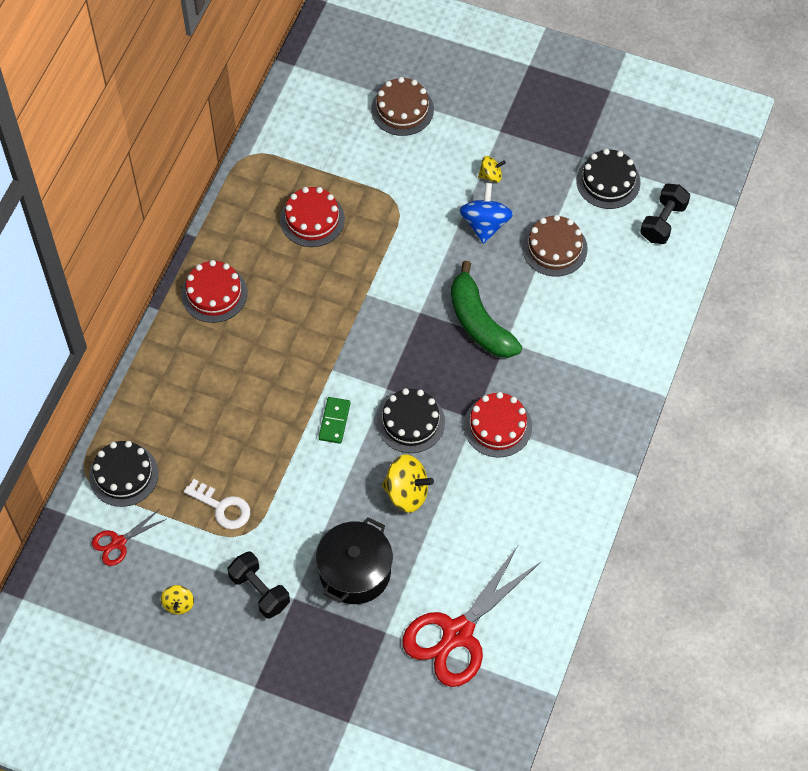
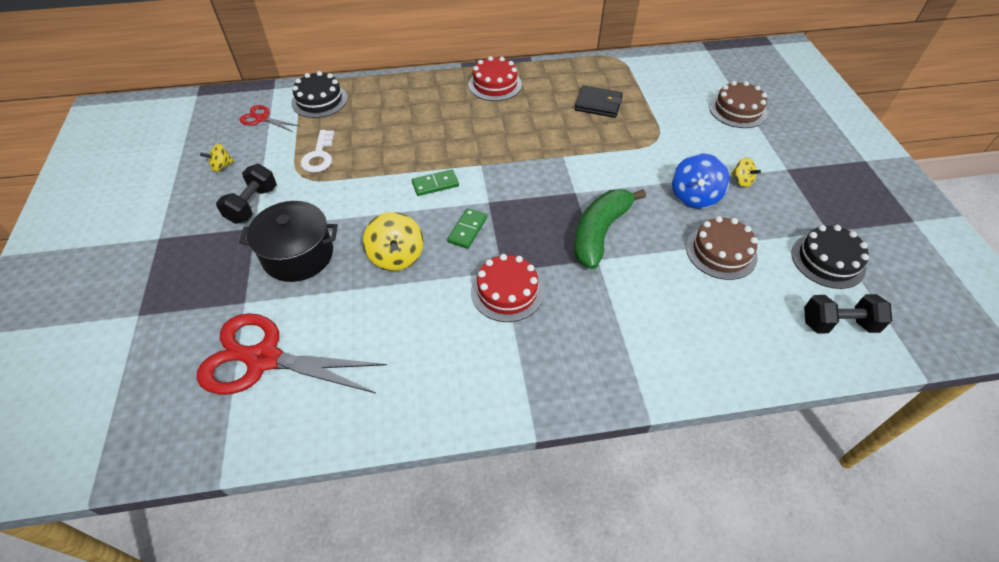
camera: 60 degrees right, 10 degrees down
(312, 219) = (598, 104): red cake -> black wallet
(410, 422) = (467, 230): black cake -> green domino
(485, 224) = (694, 196): blue spinning top -> blue spinning top turned 135 degrees clockwise

